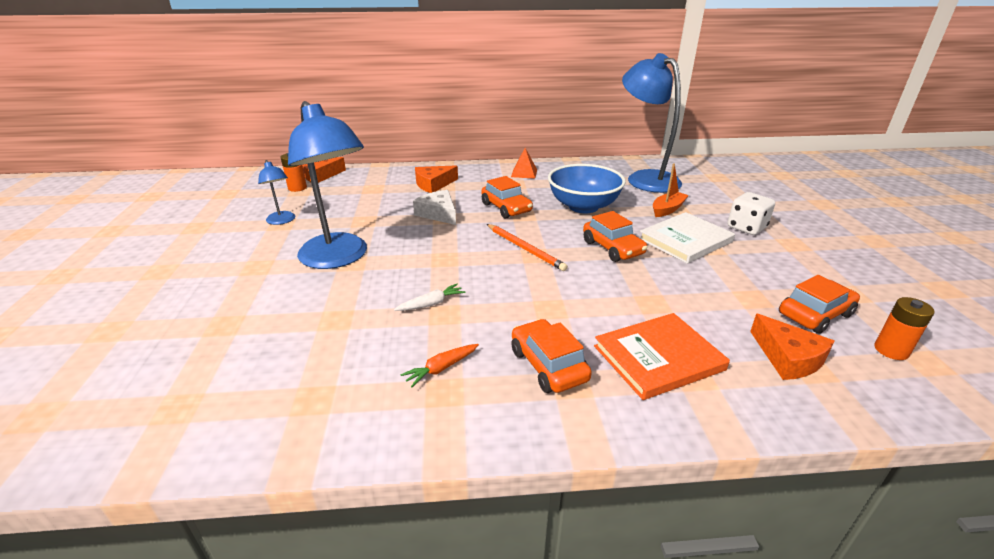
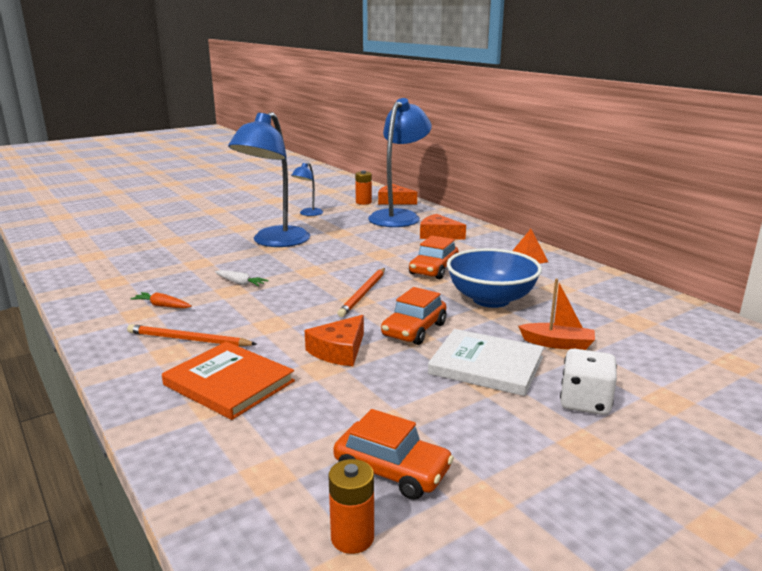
camera: 60 degrees right, 10 degrees down
(438, 213) = (385, 250): white cheese -> none
(548, 365) = (188, 339): orange car -> orange pencil
(645, 178) = (631, 317): blue lamp -> blue lamp (399, 216)
(788, 358) = (278, 456): orange cheese -> orange cheese (339, 350)

